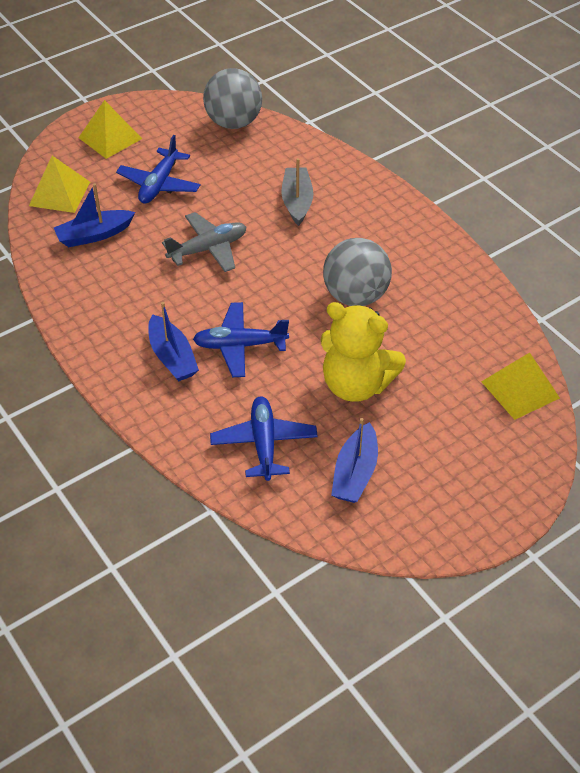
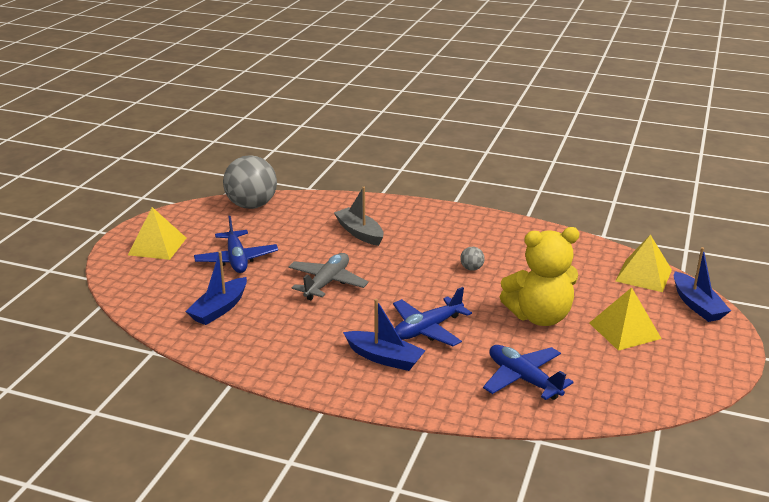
camera: 35 degrees left, 20 degrees down
(59, 193) = (154, 294): yellow pyramid -> yellow pyramid (624, 330)
(355, 296) = (471, 268): grey ball -> grey ball, size x0.40
(355, 473) = (608, 366): blue boat -> blue boat (697, 305)

